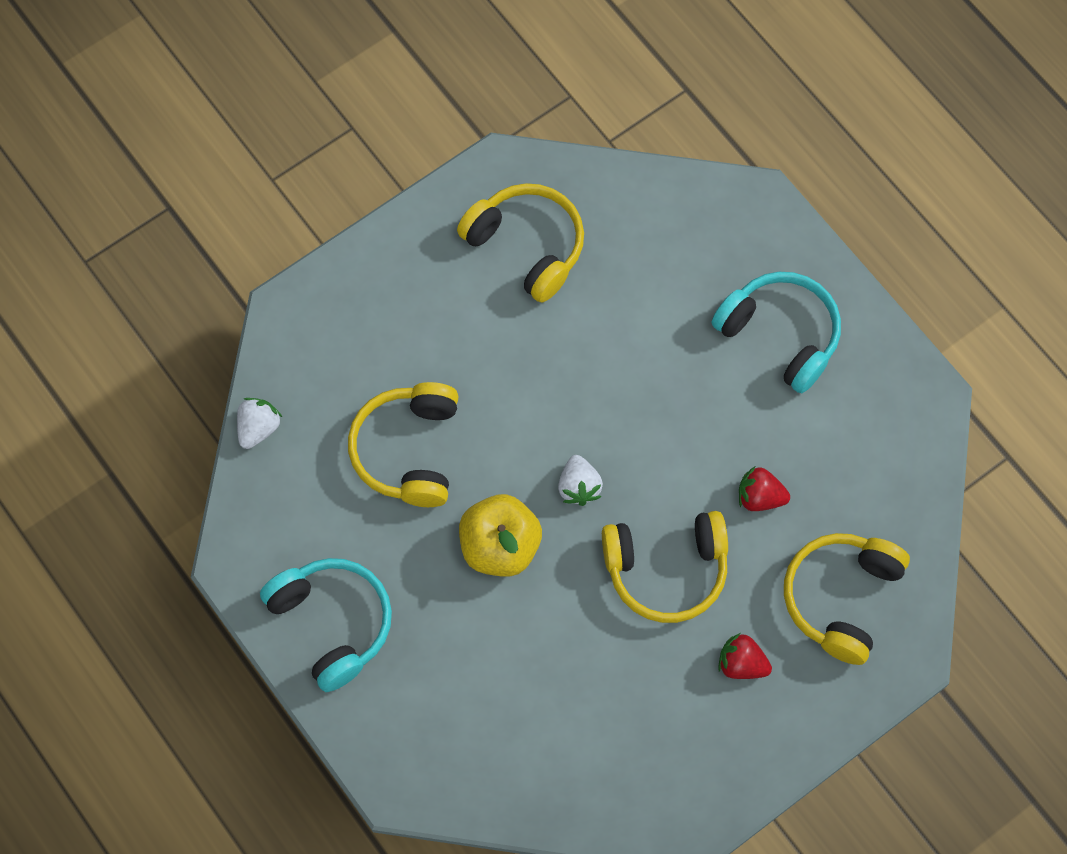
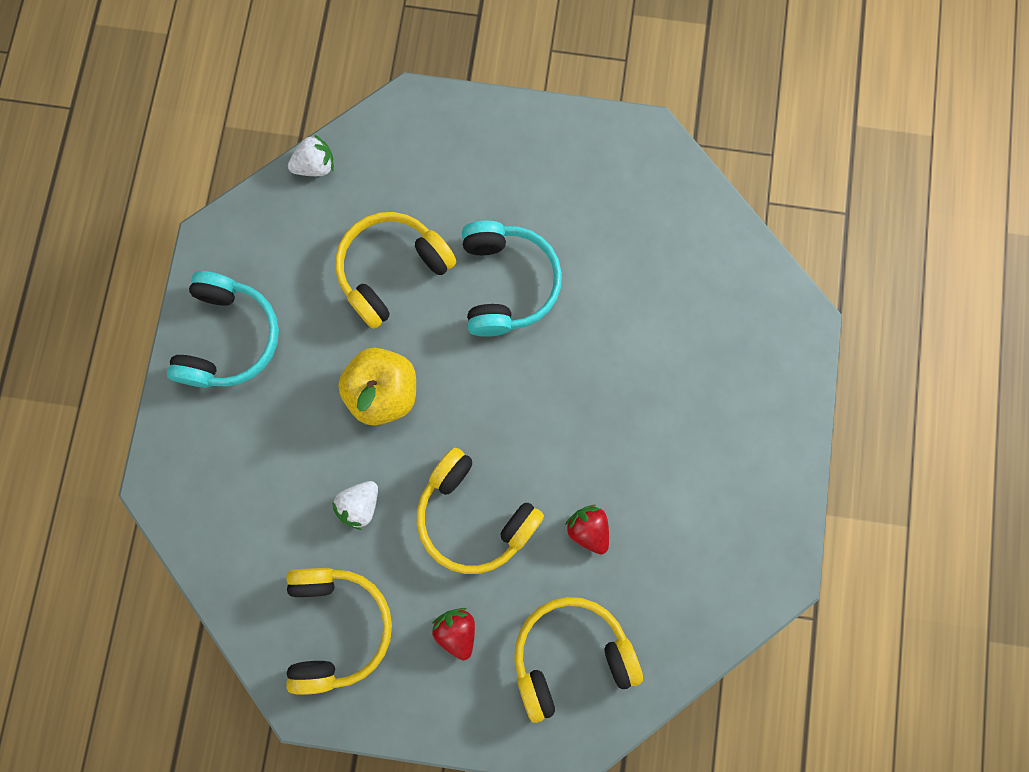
camera: 45 degrees right, 10 degrees up
(526, 246) = (610, 206): yellow headphones -> yellow headphones (337, 625)
(579, 487) = (475, 402): white strawberry -> white strawberry (360, 505)
(780, 335) = (719, 431): turquoise headphones -> turquoise headphones (506, 284)

